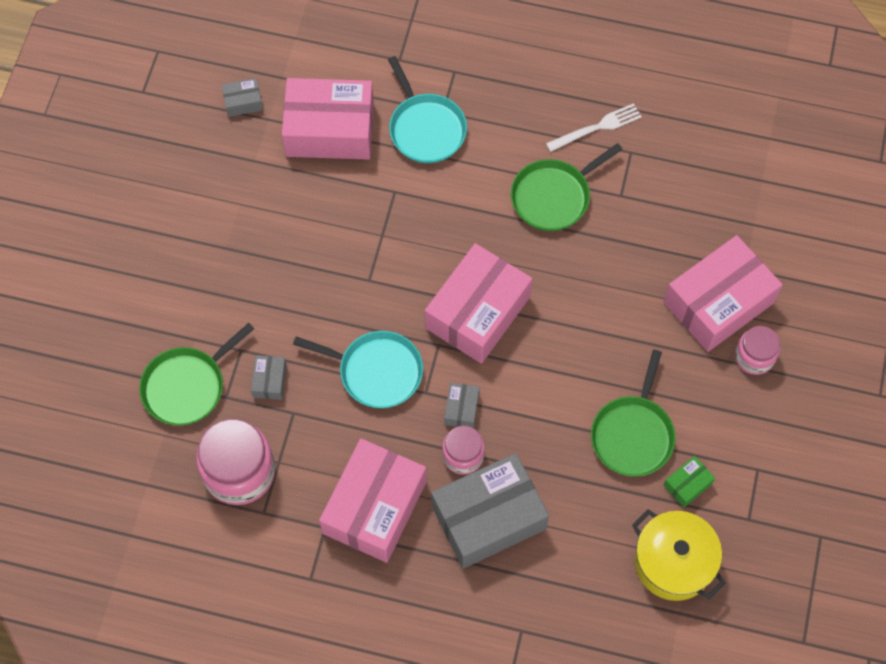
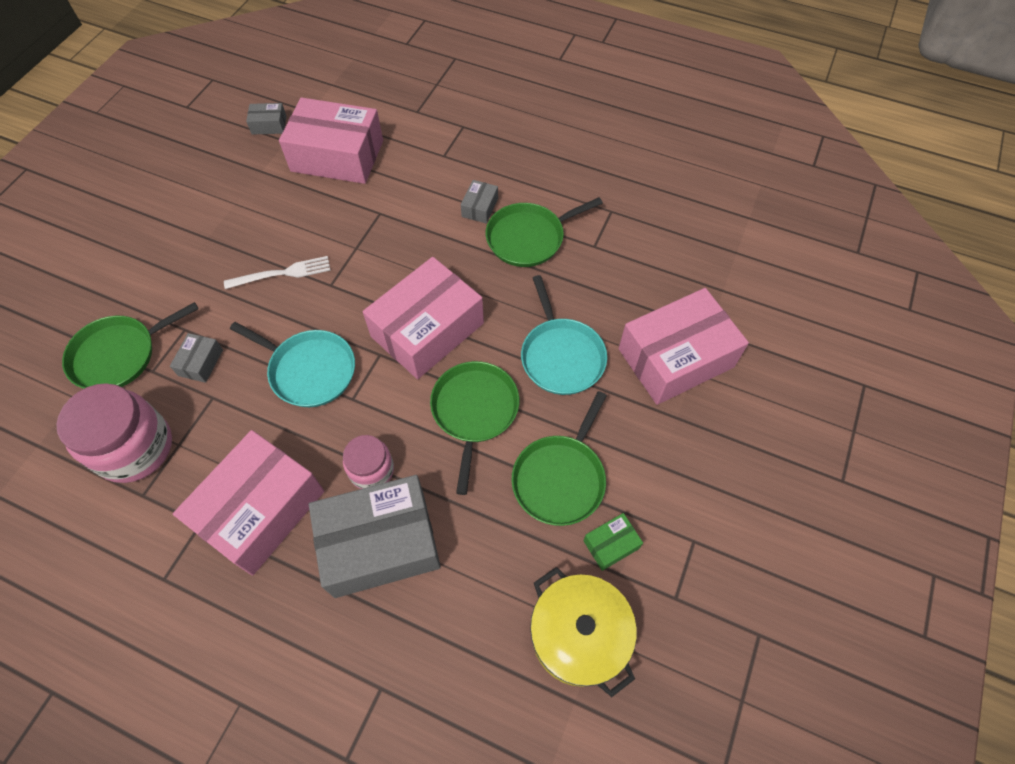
camera: 10 degrees right, 5 degrees down
(425, 128) = (424, 166): turquoise pan -> turquoise pan (561, 356)
(461, 409) = (384, 421): grey box -> grey box (480, 207)
(542, 385) = (474, 411): none -> green pan
(597, 128) = (583, 187): white fork -> white fork (282, 273)
(754, 357) = (706, 418): pink jar -> none

